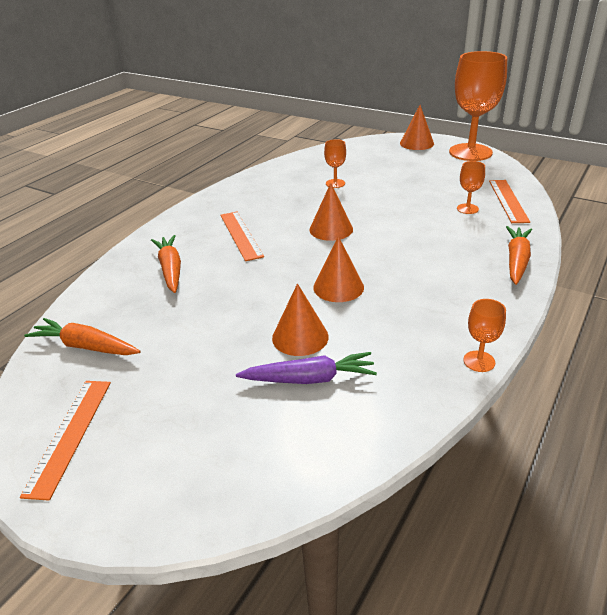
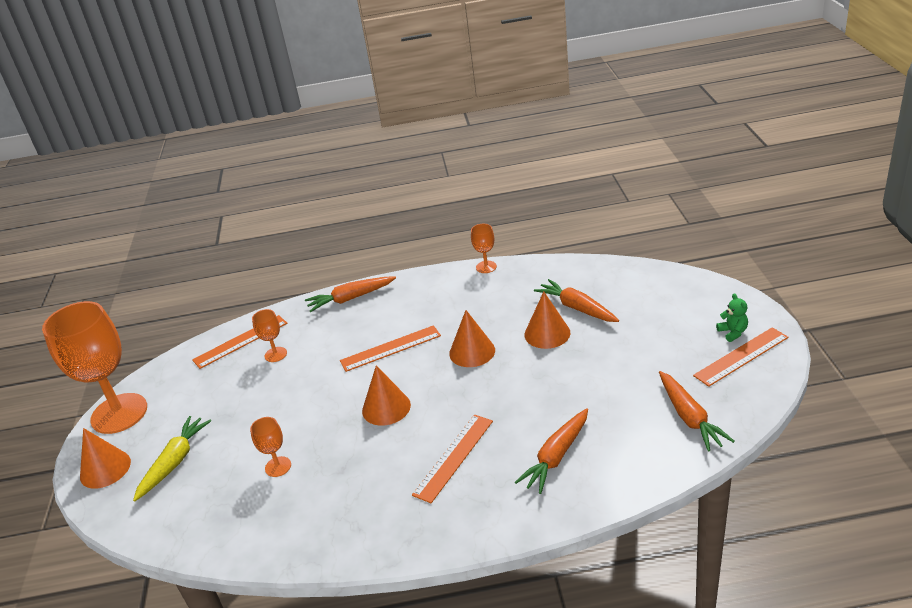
camera: 125 degrees left, 0 degrees up
(99, 461) = (733, 332): none -> green teddy bear
(309, 379) = (577, 308): purple carrot -> orange carrot
(391, 159) = (174, 462): none -> yellow carrot
(403, 254) = (390, 348): none -> orange ruler

